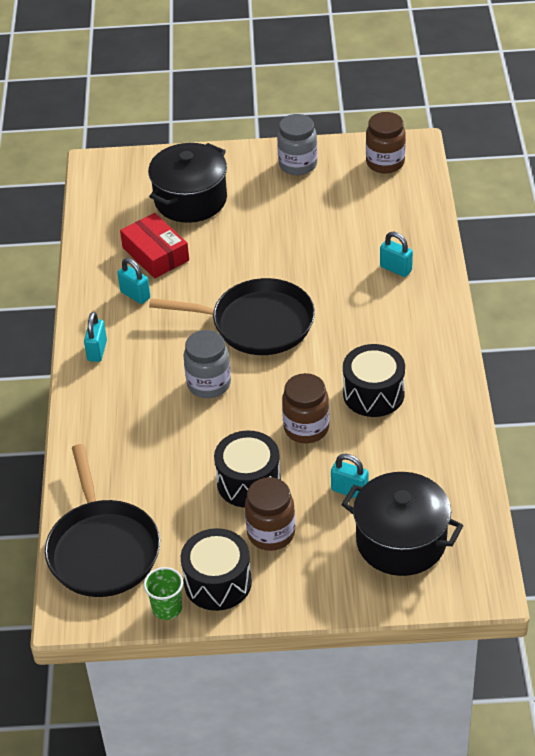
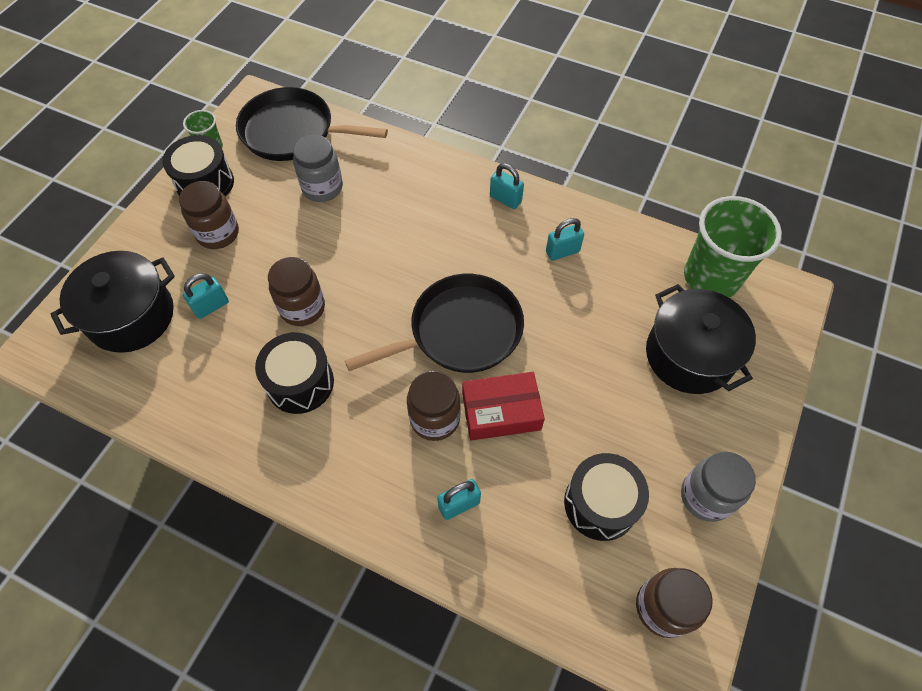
camera: 115 degrees right, 15 degrees up
(107, 208) = (711, 278): none -> green cup
(155, 254) = (614, 290): red box -> red box (501, 411)
(209, 384) = (408, 260): grey jar -> grey jar (322, 188)
(248, 482) = (279, 241): black drum -> black drum (600, 503)
(257, 323) = (460, 331): black pan -> black pan turned 150 degrees counterclockwise
(343, 306) = (435, 419): none -> brown jar

